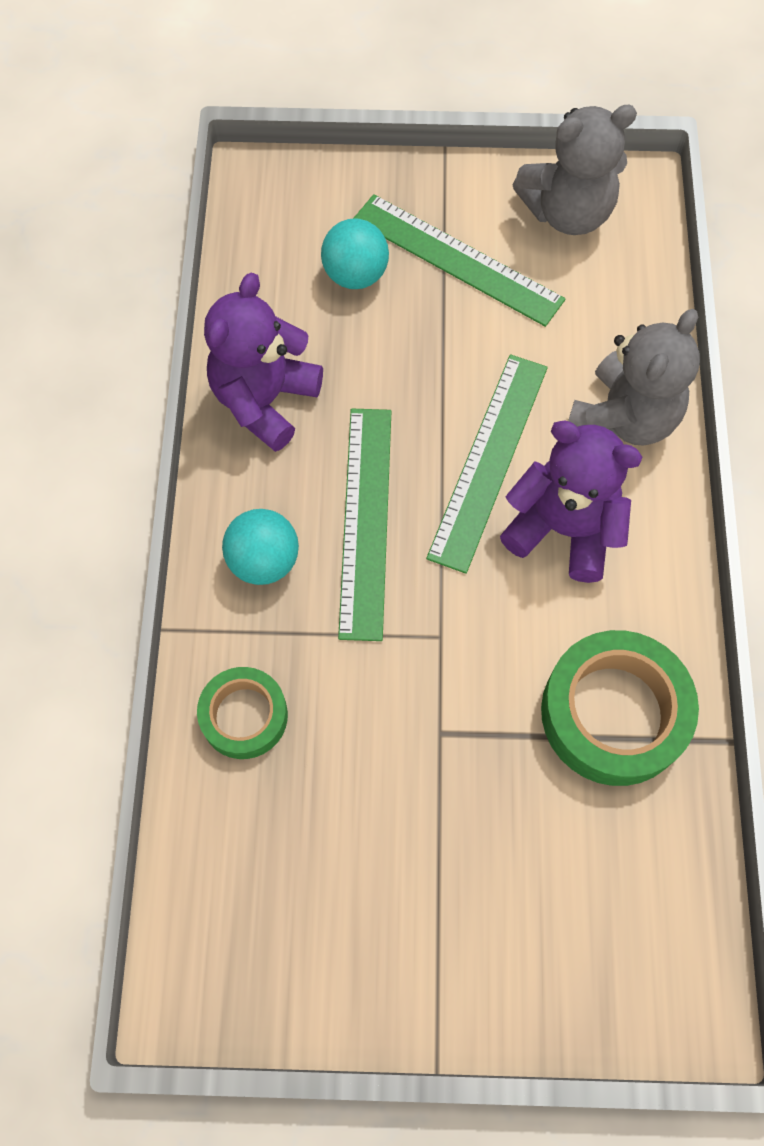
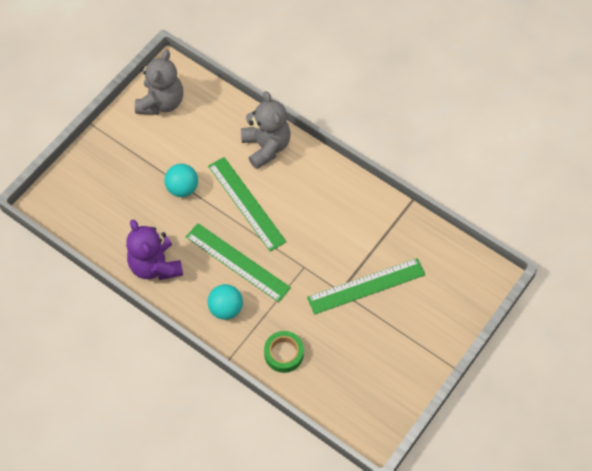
camera: 55 degrees left, 5 degrees down
(355, 275) = (125, 196): turquoise ball -> turquoise ball (182, 188)
(457, 259) = (149, 155): green ruler -> green ruler (366, 286)
(563, 529) = (294, 197): purple teddy bear -> none
(613, 713) = (375, 229): green tape -> none

